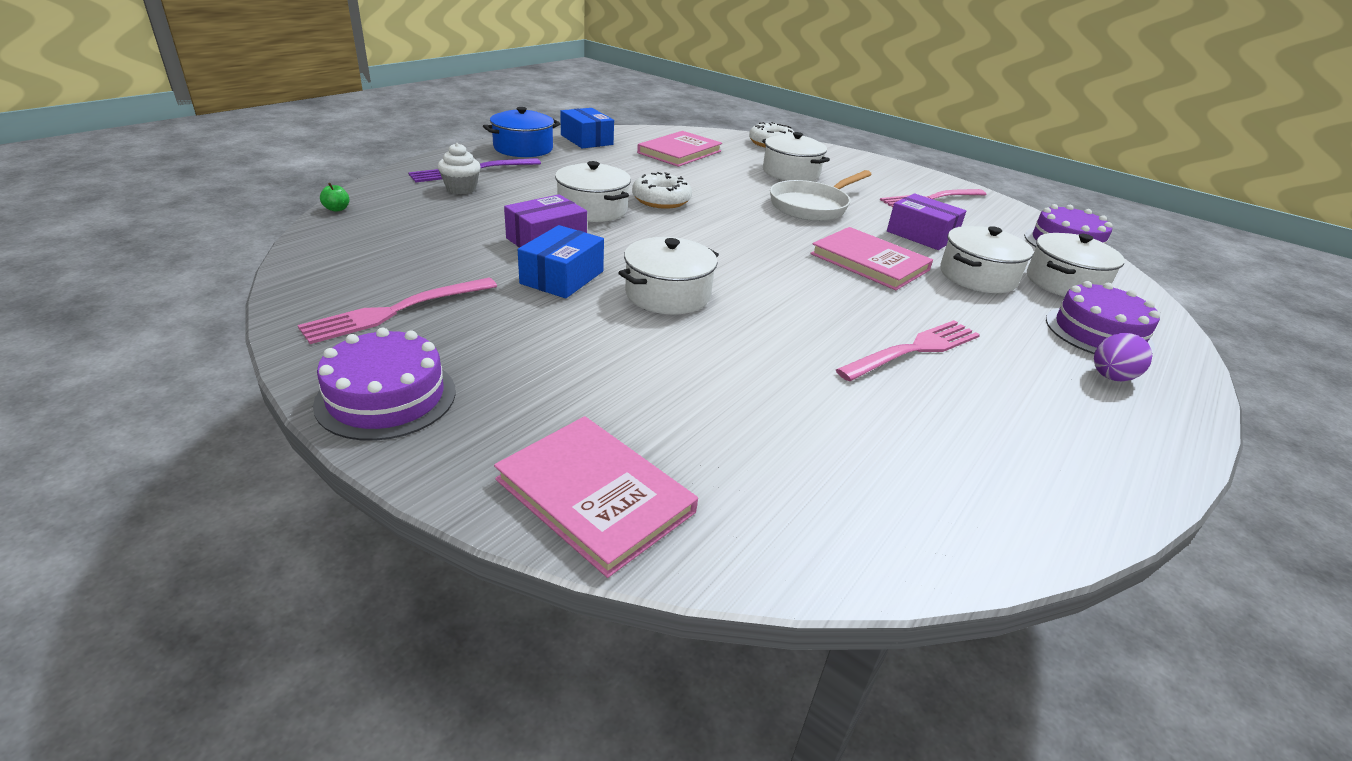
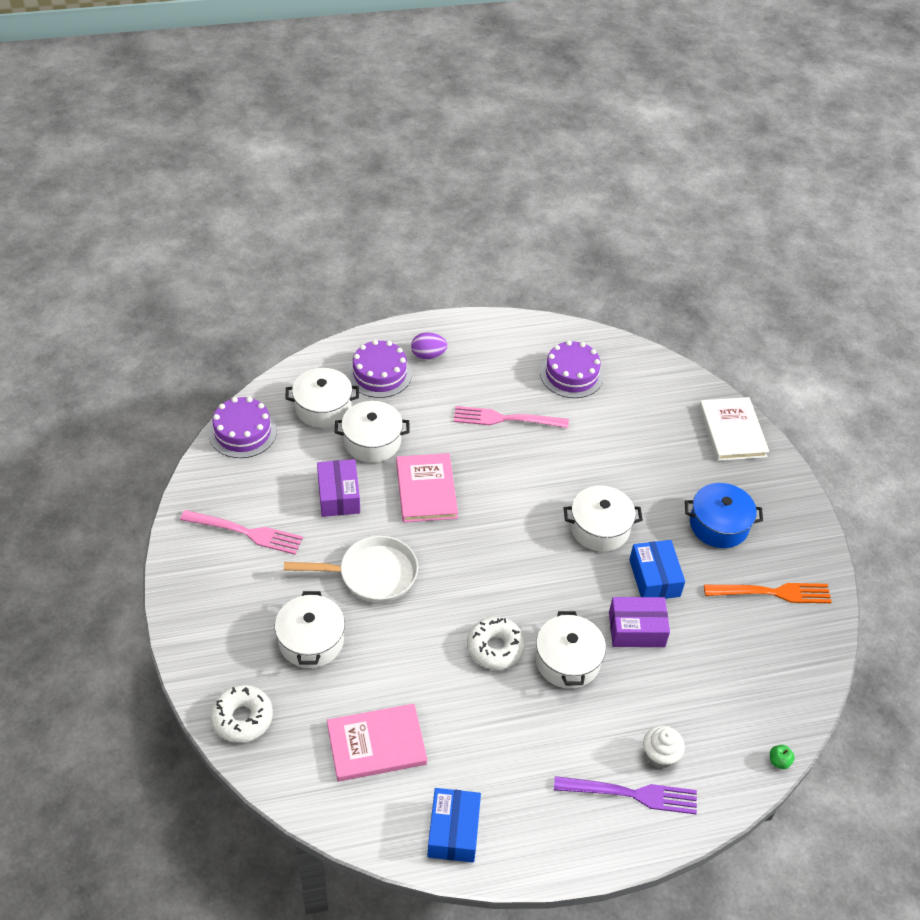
camera: 140 degrees left, 15 degrees up
(386, 397) = (797, 525): purple cake -> purple cake (571, 374)
(396, 311) = (773, 592): pink fork -> orange fork
(523, 148) = (544, 836): blue pot -> blue pot (718, 525)
(562, 277) = (654, 578): blue box -> blue box turned 75 degrees counterclockwise
(595, 495) = (732, 431): pink book -> white book

